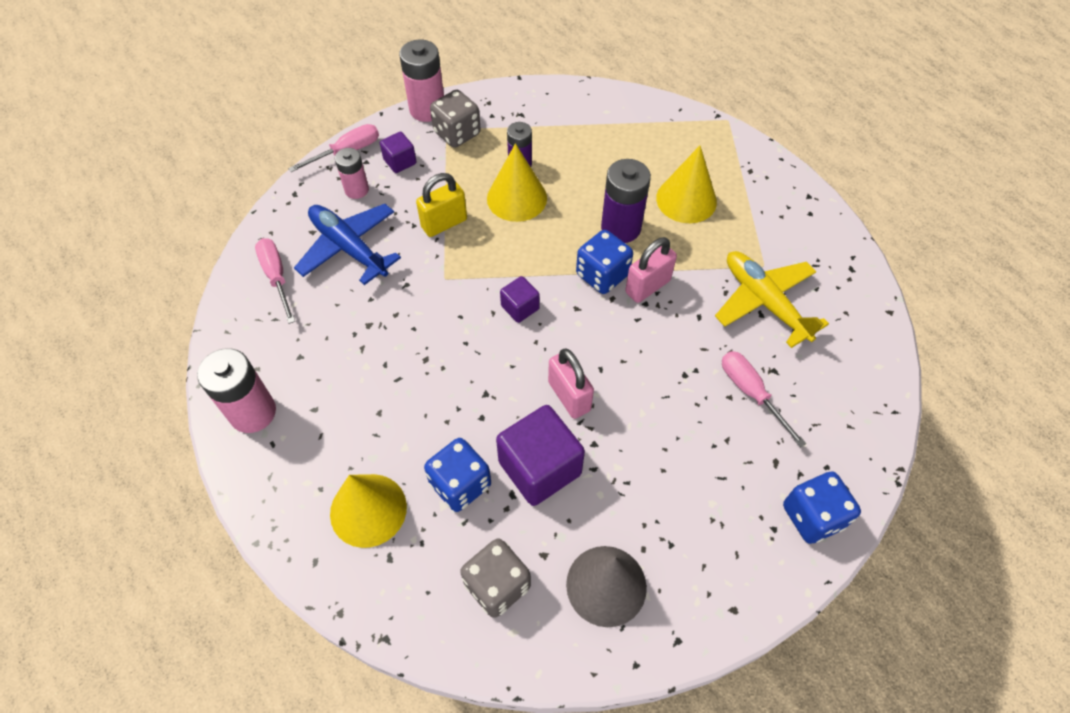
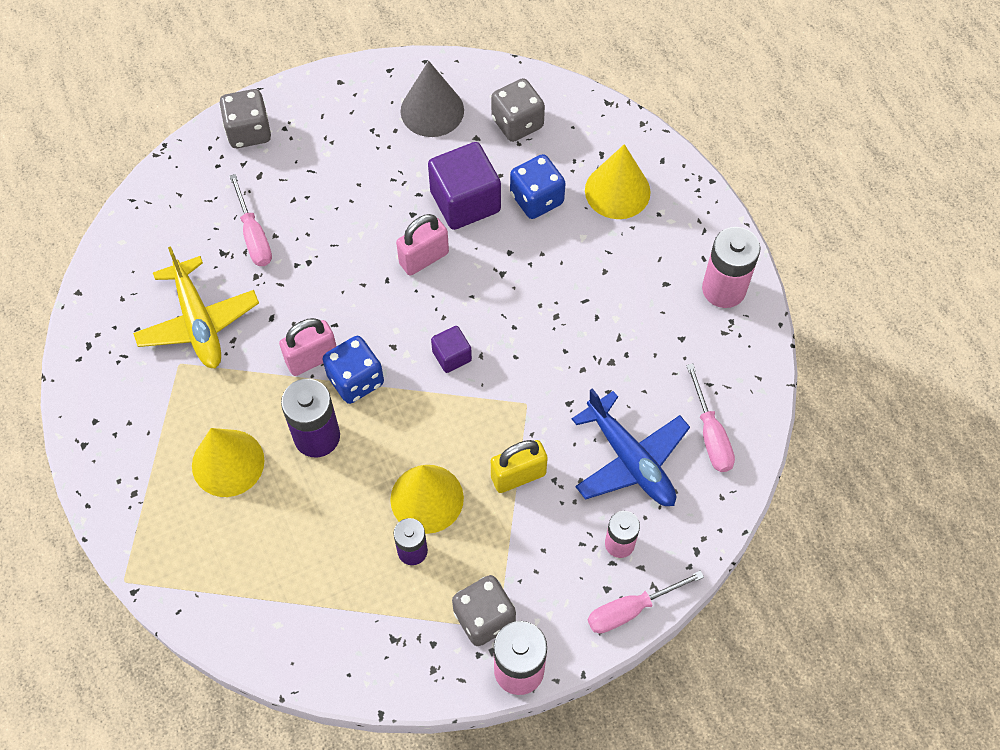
camera: 170 degrees left, 5 degrees up
(400, 161) = (563, 580): purple cube -> none
(569, 396) = (424, 258): pink padlock -> pink padlock turned 75 degrees clockwise
(812, 516) = (249, 131): blue dice -> grey dice

